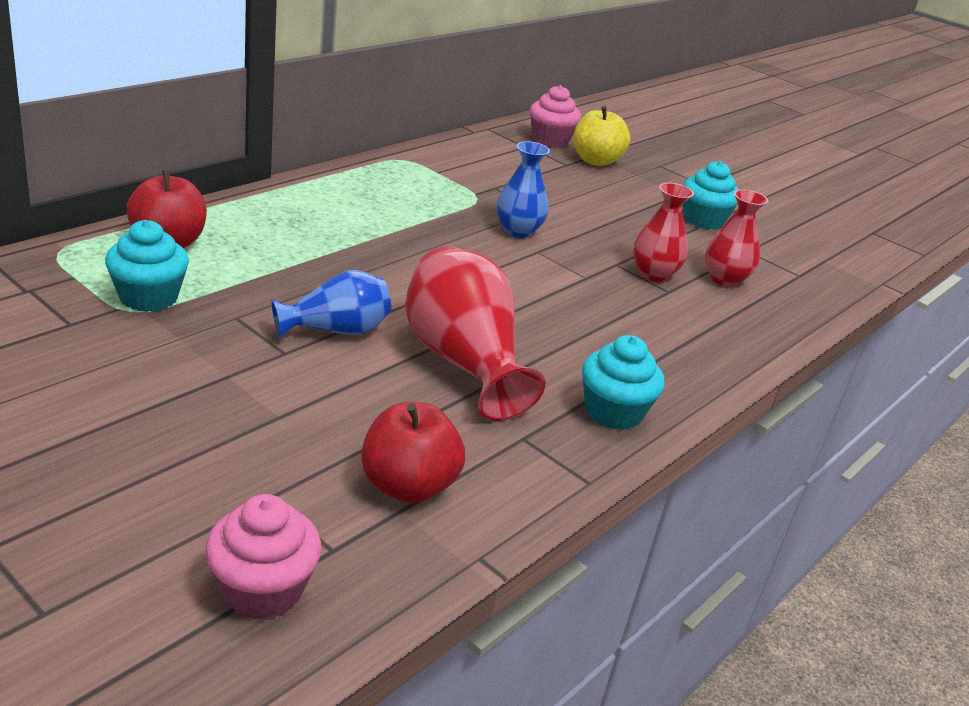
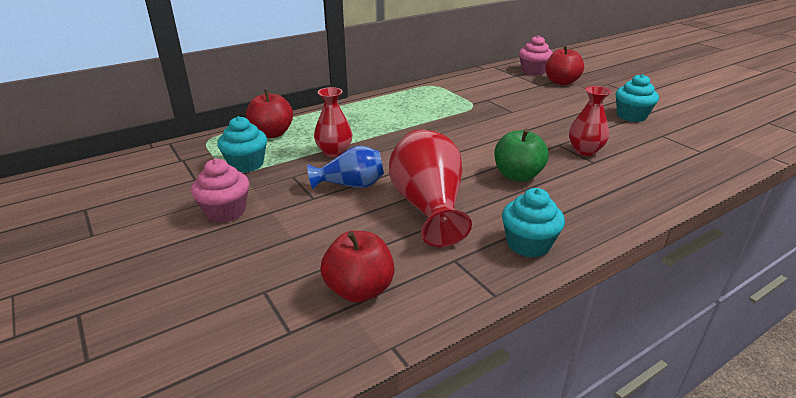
camera: 20 degrees right, 0 degrees up
(262, 590) = (230, 357): pink cupcake -> pink cupcake (225, 212)
(518, 231) = (494, 124): blue vase -> none
(573, 313) = (517, 176): none -> green apple
(595, 161) = (561, 82): yellow apple -> red apple
(725, 279) = (639, 154): red vase -> red vase (334, 152)

